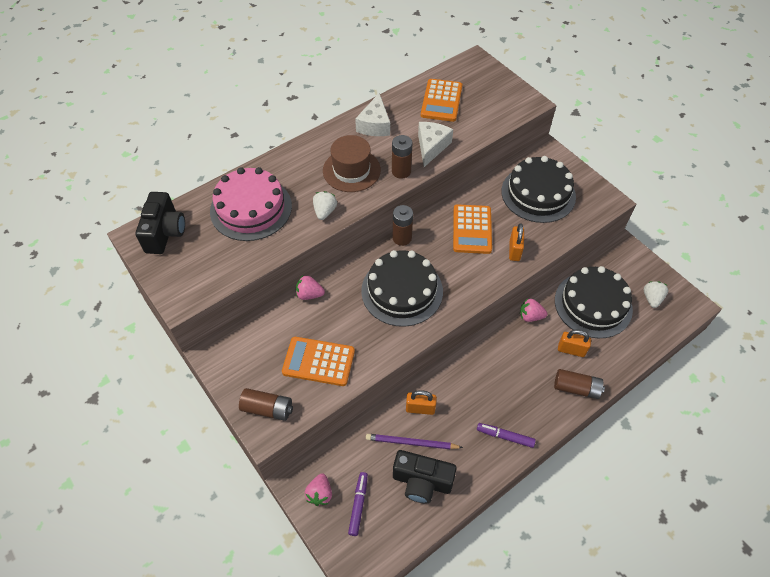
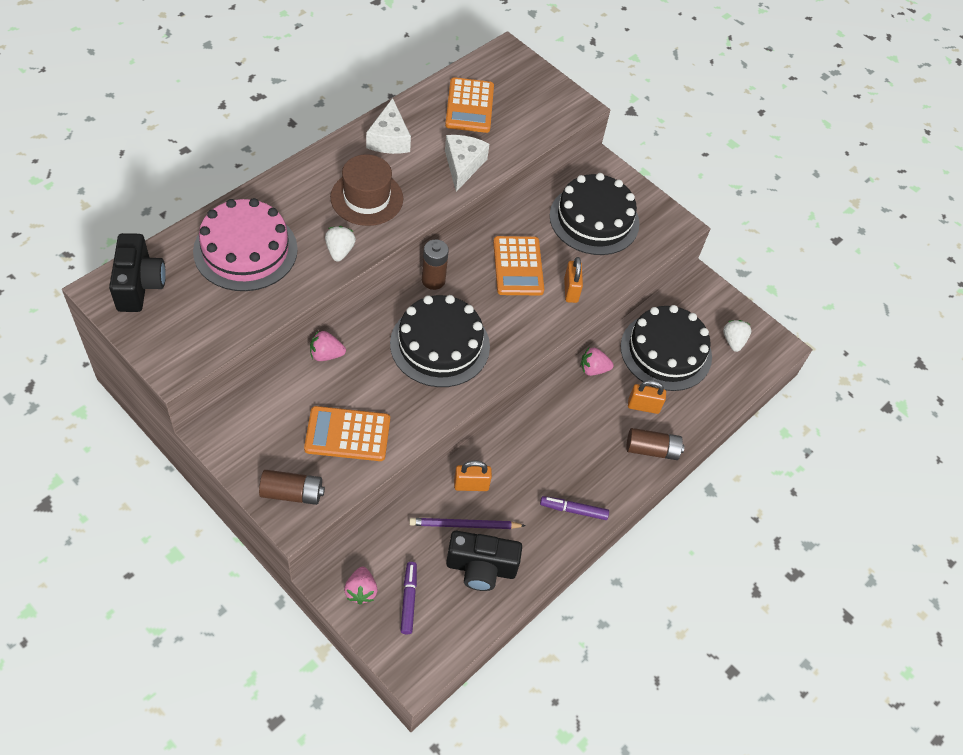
camera: 15 degrees left, 0 degrees up
(401, 171) = (428, 197): brown battery -> none

